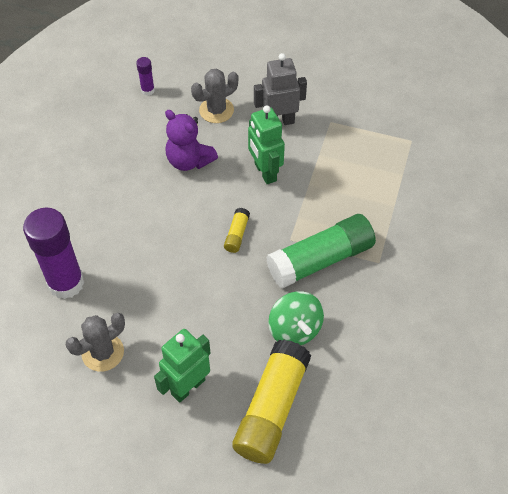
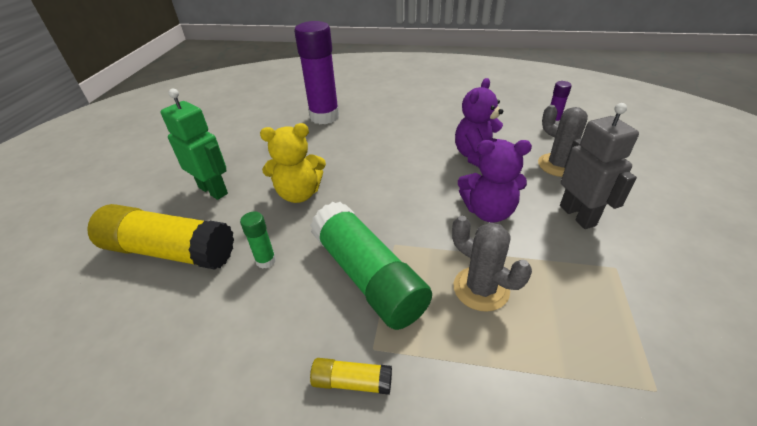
camera: 85 degrees right, 15 degrees down
(103, 352) = (258, 142): grey cactus -> grey cactus (481, 288)
(211, 307) = (299, 194): none -> yellow teddy bear
(237, 234) = (392, 200): yellow glue stick -> yellow glue stick (352, 382)
(265, 172) = (488, 211): green robot -> purple teddy bear
(295, 329) = (266, 261): green spinning top -> green glue stick

